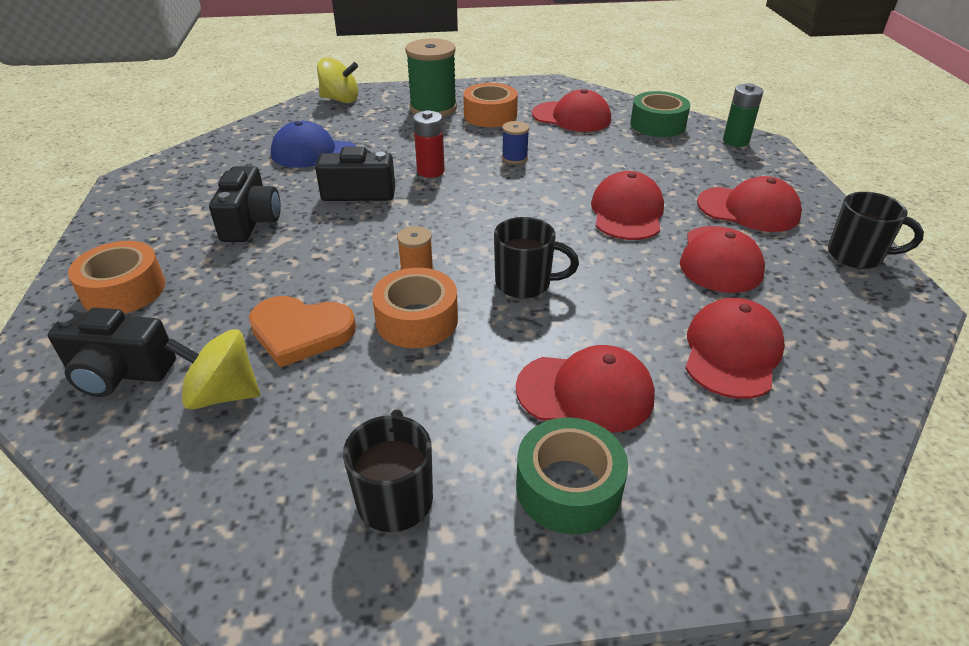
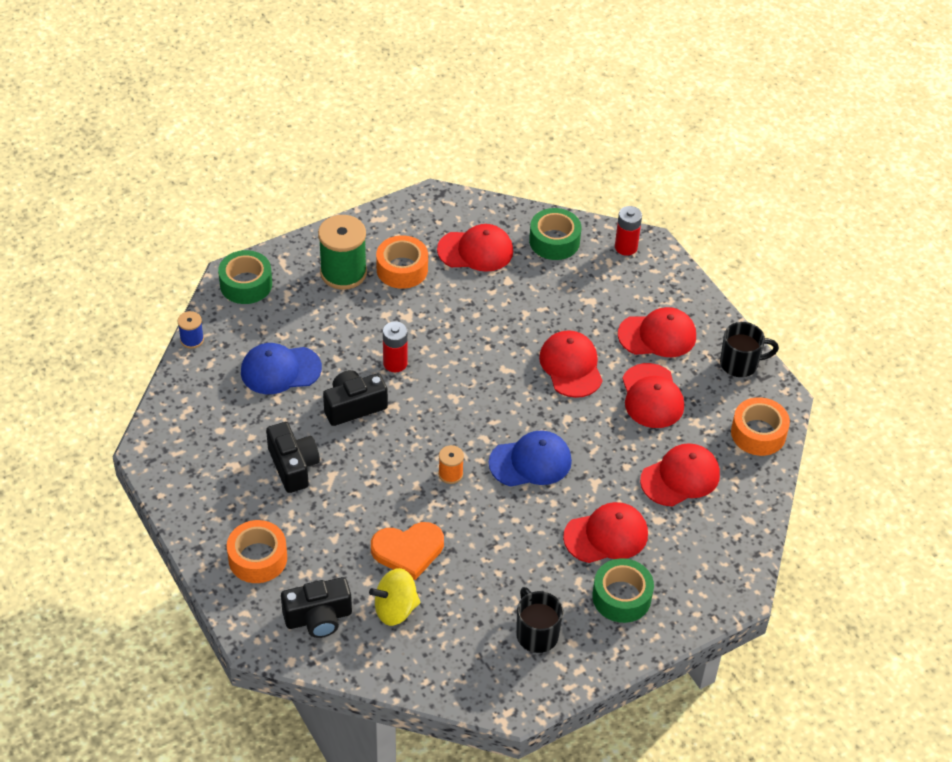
camera: 25 degrees left, 10 degrees up
(340, 100) = (246, 284): yellow spinning top -> green tape
(417, 320) = (477, 516): orange tape -> orange tape (758, 433)
(514, 158) = (455, 325): blue spool -> blue spool (192, 339)
(525, 283) = (530, 462): black mug -> blue cap
(732, 352) = (680, 477): red cap -> red cap turned 60 degrees clockwise
(735, 141) = (626, 247): green battery -> red battery

